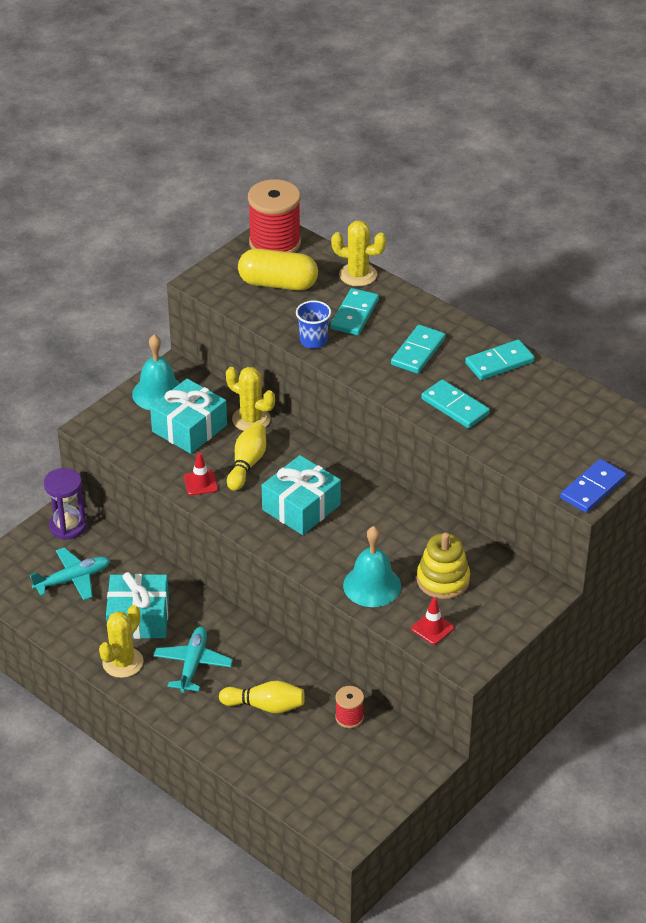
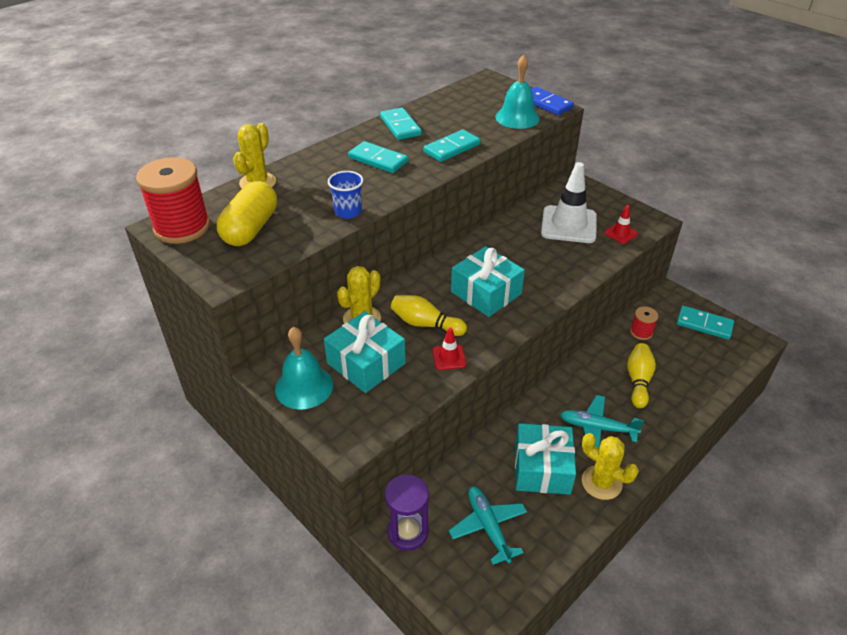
camera: 85 degrees left, 0 degrees up
(354, 314) = (316, 187): turquoise domino -> turquoise domino (704, 324)
(372, 585) = (578, 259): turquoise bell -> turquoise bell (517, 118)
(443, 580) = (568, 225): yellow stacking toy -> white traffic cone

